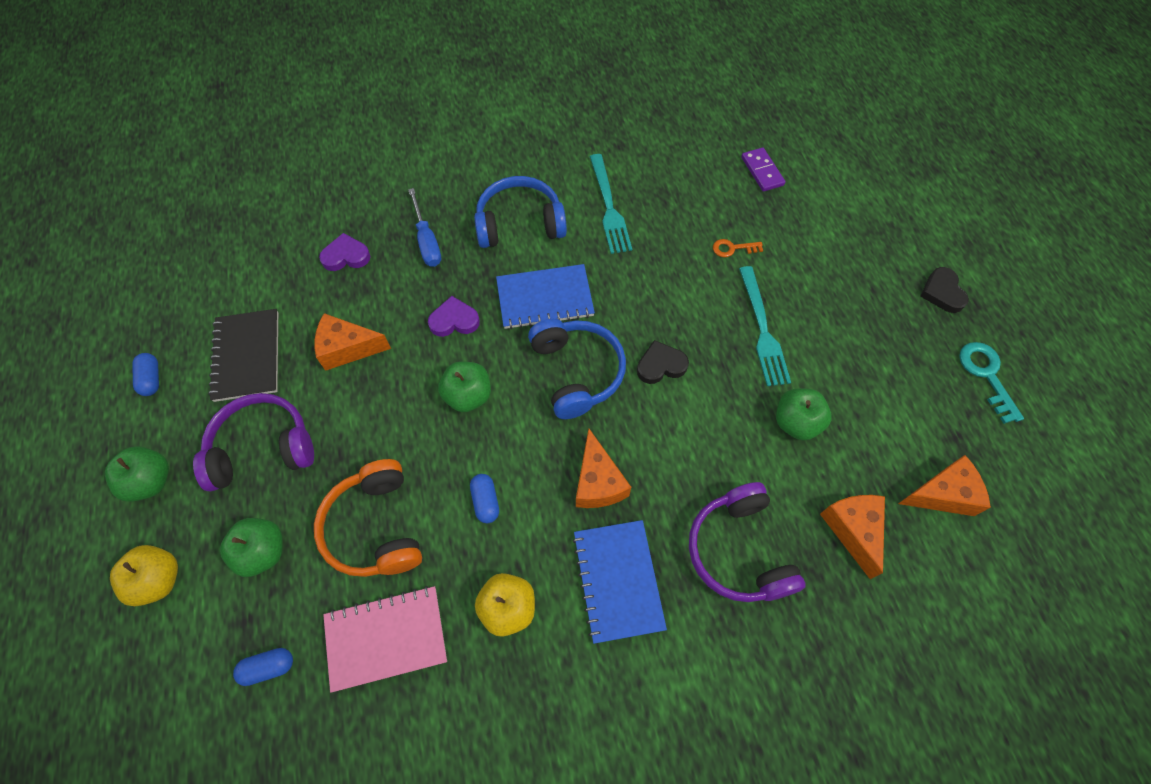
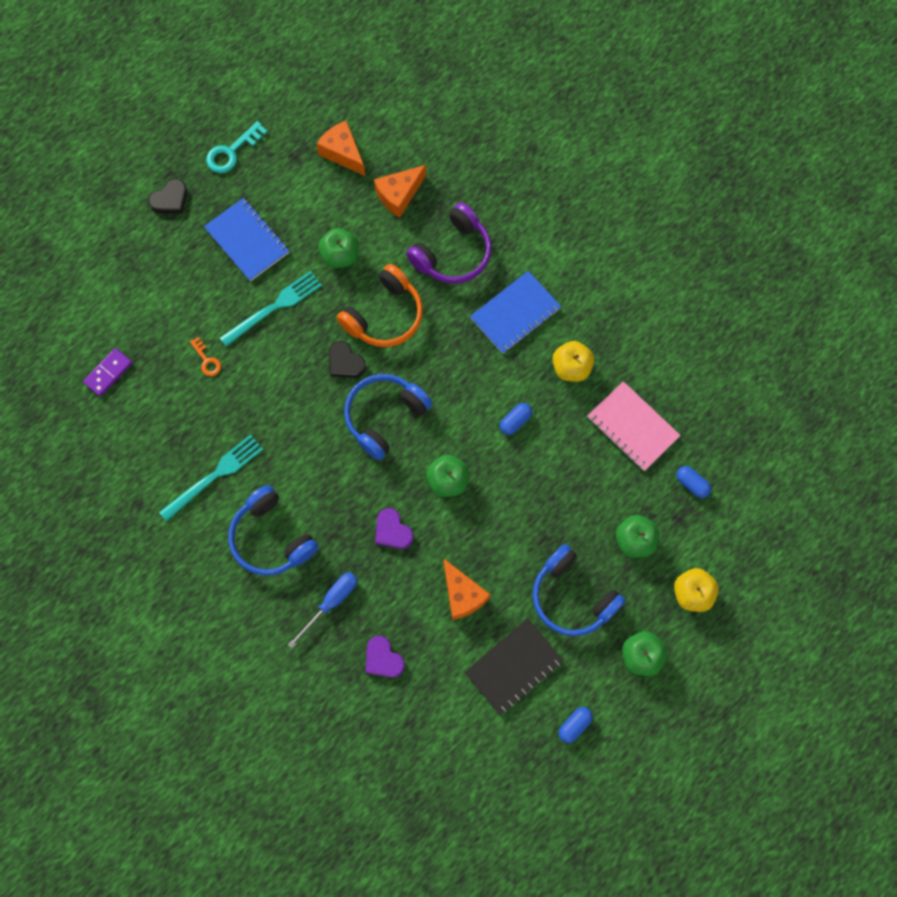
camera: 120 degrees left, 10 degrees up
(262, 448) = (572, 597): purple headphones -> blue headphones
(375, 527) = (575, 480): orange headphones -> orange headphones (384, 315)
(545, 298) = (334, 475): blue notebook -> blue notebook (247, 241)
(597, 482) = (459, 359): orange cheese -> none

